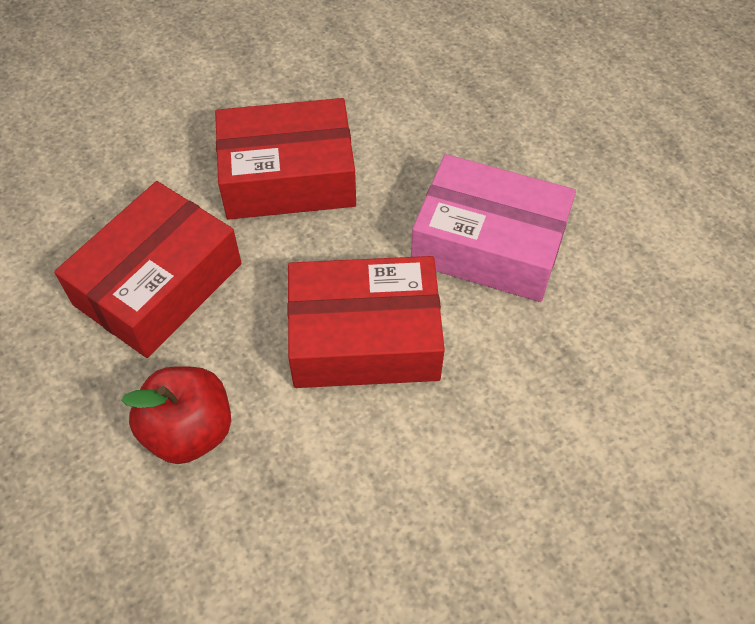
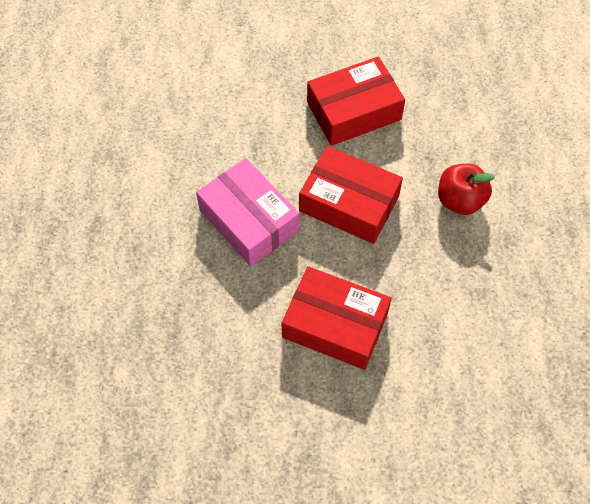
camera: 150 degrees left, 5 degrees up
(158, 284) = (445, 289): red box -> red box (353, 111)

